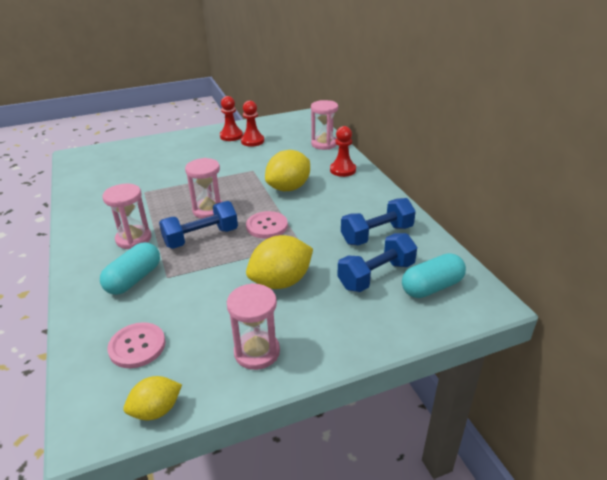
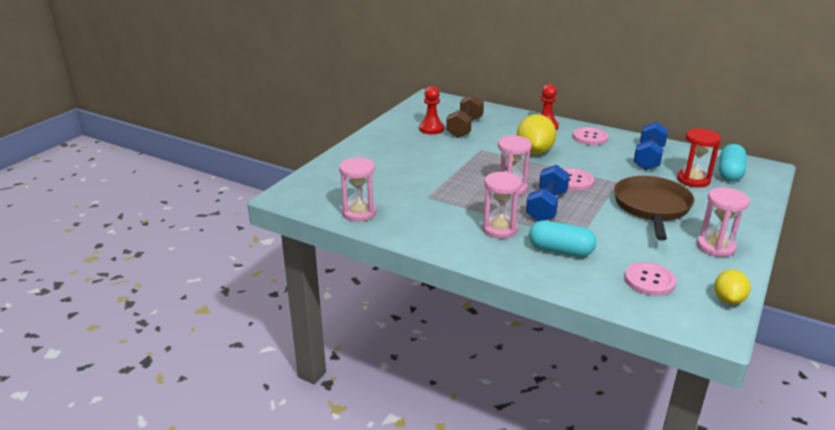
camera: 40 degrees left, 5 degrees down
(134, 279) = (560, 250): turquoise capsule -> turquoise capsule turned 60 degrees counterclockwise
(231, 136) = (403, 131): red pawn -> none
(278, 148) = (465, 127): none -> brown dumbbell
(281, 282) = (652, 207): yellow lemon -> brown pan
(324, 144) = (493, 113): pink hourglass -> pink hourglass (359, 213)
(361, 194) = (590, 137): none -> pink button
(376, 276) = (693, 180): blue dumbbell -> red hourglass

